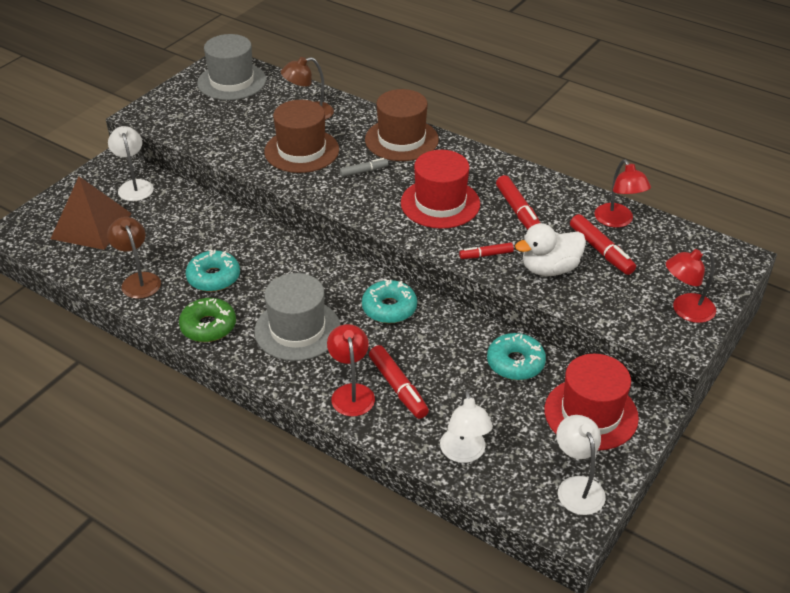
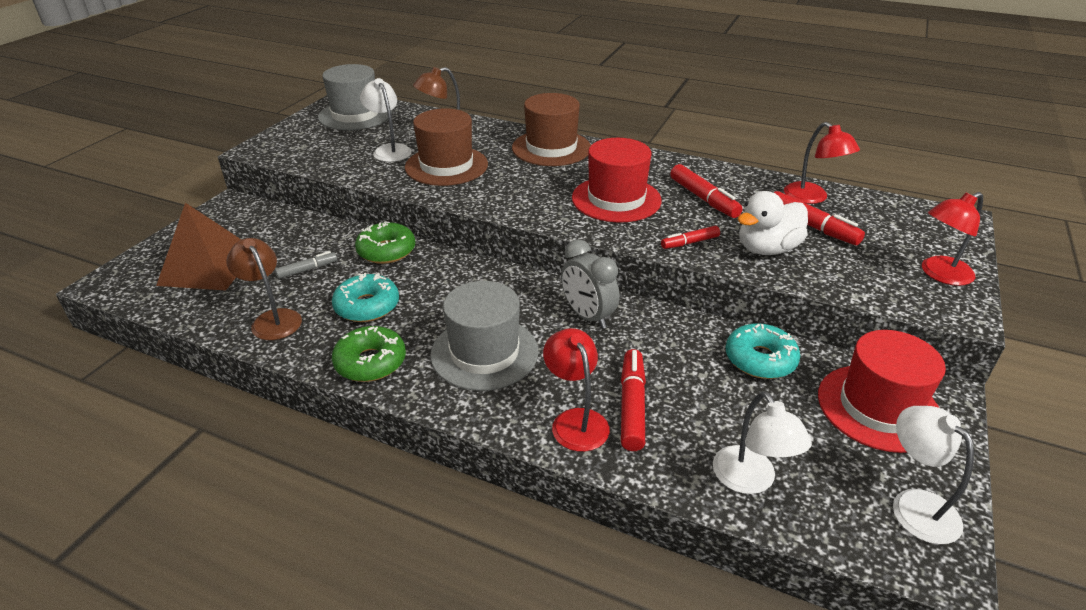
camera: 10 degrees left, 5 degrees down
(134, 186) = (257, 223): white lamp -> white lamp (389, 150)
(238, 227) = (386, 251): none -> green donut
(363, 171) = (521, 178): grey marker -> grey marker (307, 270)
(389, 308) = (587, 316): turquoise donut -> grey clock
(398, 387) = (632, 406): red marker -> red marker turned 135 degrees counterclockwise

